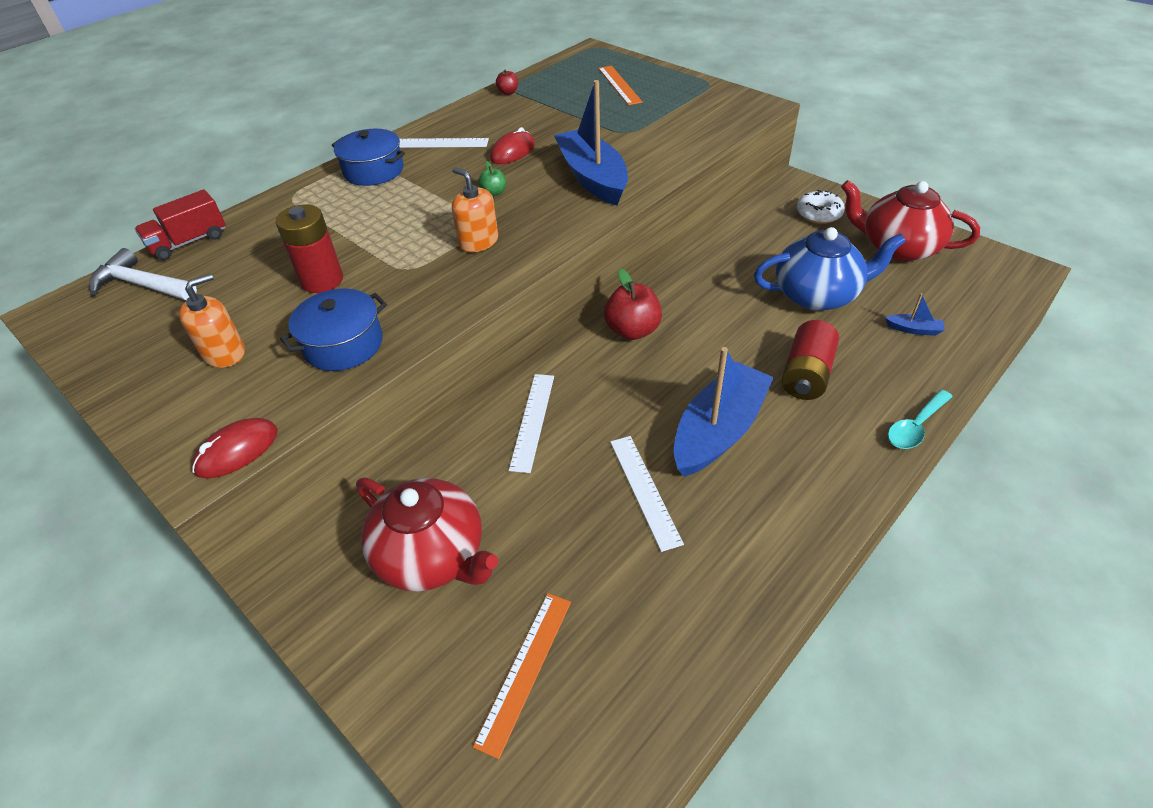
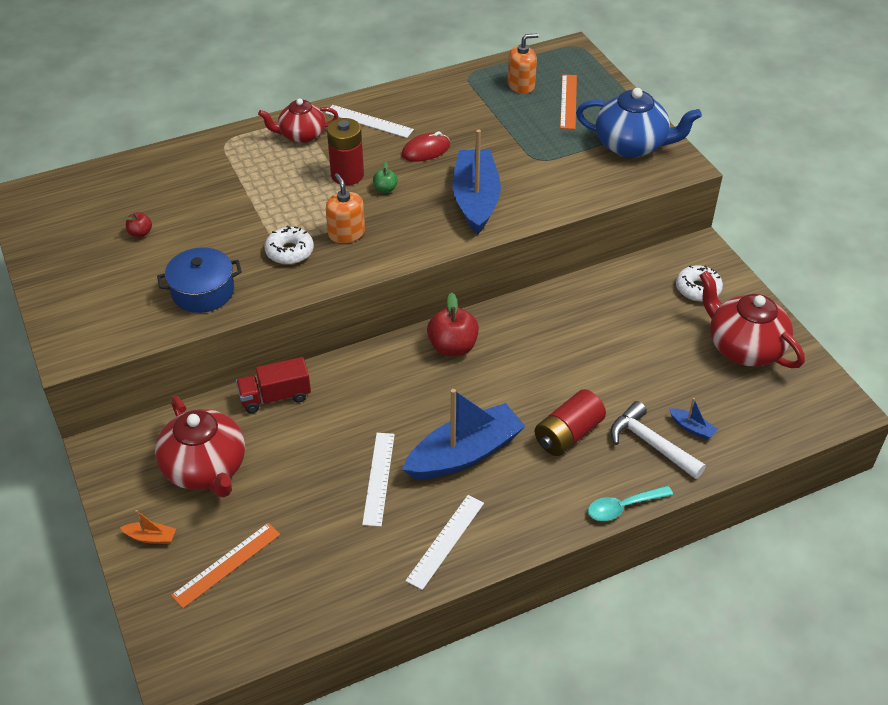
camera: 20 degrees right, 0 degrees up
(142, 285) = (86, 192): white hammer -> white hammer (650, 443)
(189, 242) = (132, 163): red truck -> red truck (275, 397)
(224, 353) = (120, 271): orange soap dispenser -> orange soap dispenser (521, 85)
(237, 451) = (100, 349): red mouse -> none
(322, 280) = (213, 231): red battery -> red battery (347, 175)
(373, 171) = (301, 135): blue pot -> red teapot
(404, 674) = (151, 537): none -> orange boat
(425, 275) = (289, 251): none -> white donut
(508, 92) = (462, 80): red apple -> red apple (140, 233)
(532, 421) = (329, 396): white ruler -> white ruler (445, 541)
(817, 295) = (633, 368): blue teapot -> blue teapot (632, 145)

